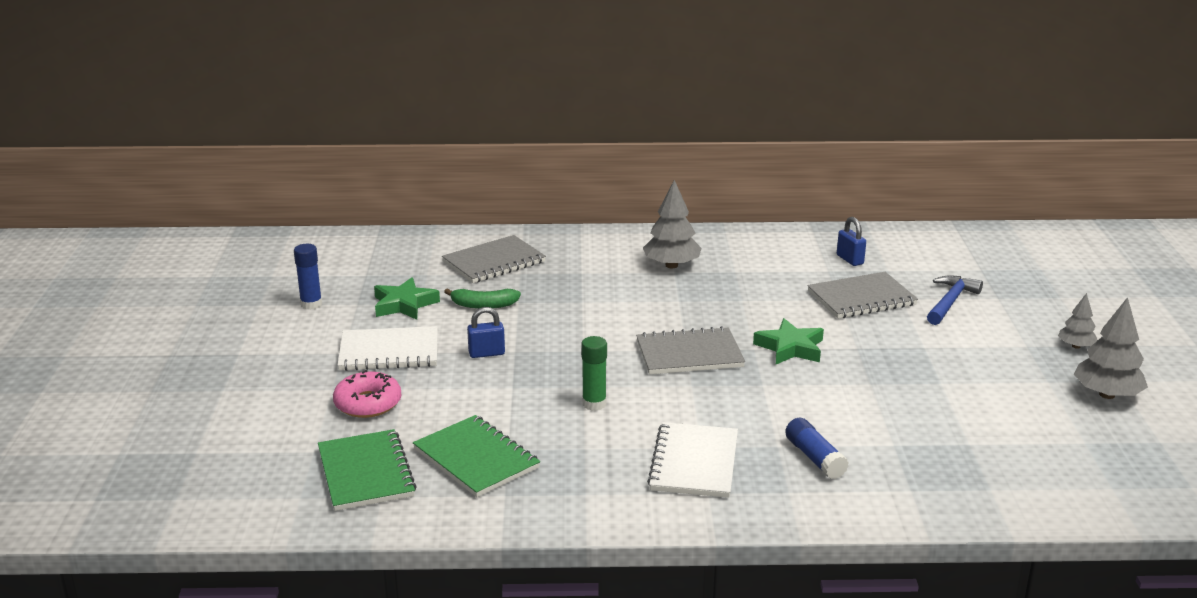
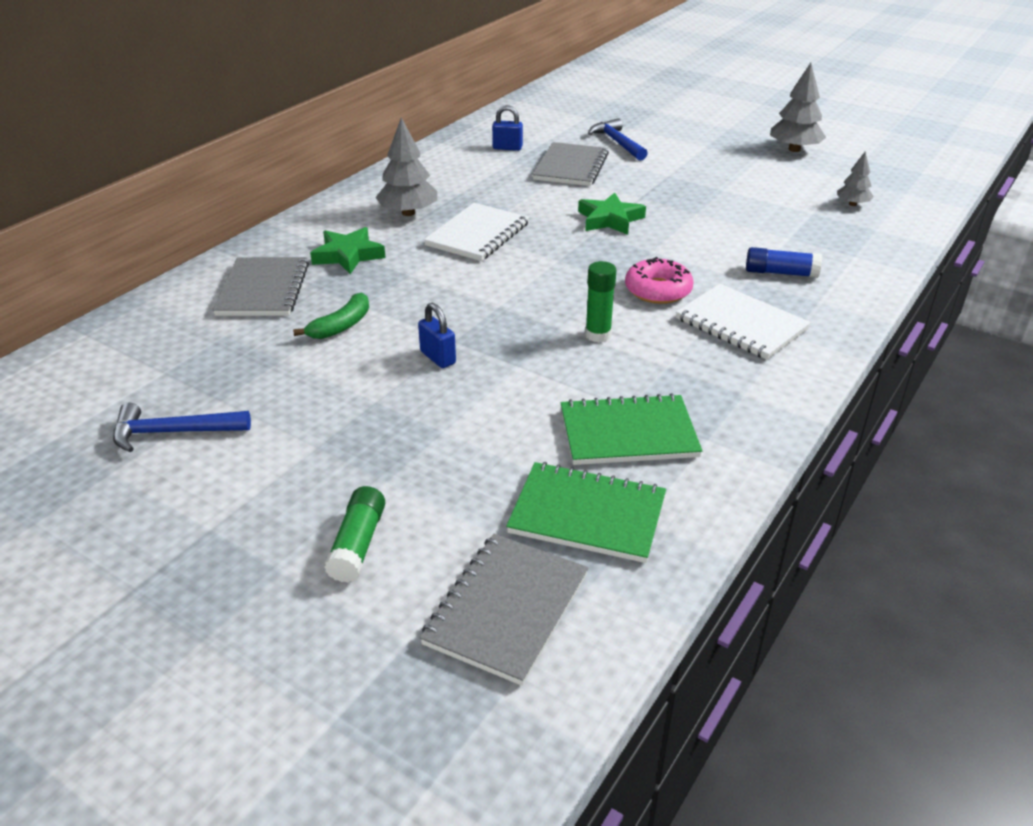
camera: 55 degrees left, 10 degrees up
(264, 403) = (358, 544): none -> green glue stick
(311, 304) = (173, 432): blue glue stick -> blue hammer
(368, 403) = (447, 465): pink donut -> pink donut (658, 290)
(389, 352) = (356, 414): white notebook -> white notebook (478, 235)
(404, 304) = (269, 370): green star -> green star (348, 255)
(486, 353) = (438, 357): blue padlock -> blue padlock turned 60 degrees counterclockwise
(689, 354) = (568, 262): grey notebook -> grey notebook (506, 609)
(1076, 346) = (725, 133): grey tree -> grey tree (852, 204)

